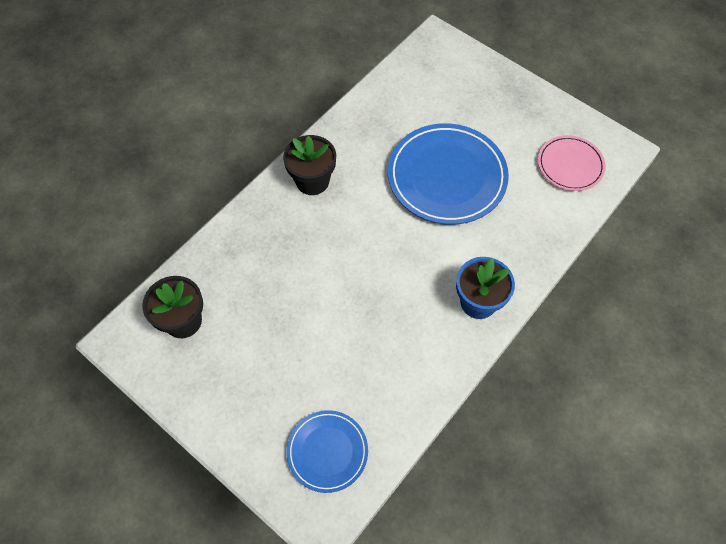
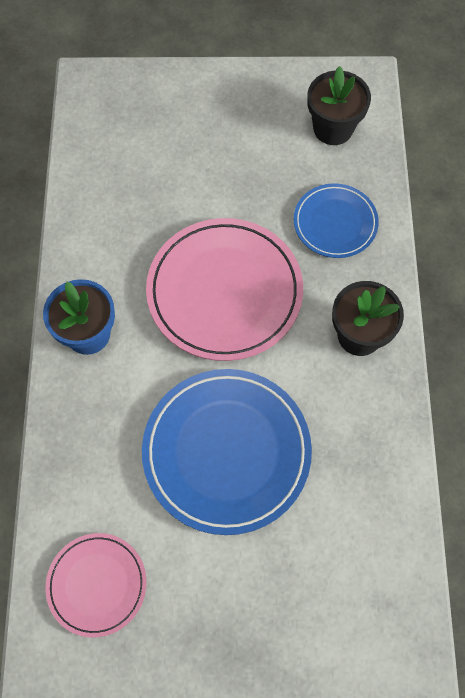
camera: 140 degrees right, 5 degrees up
(327, 451) = (122, 124): blue plate -> blue plate (335, 223)
(367, 264) = (224, 292): none -> pink plate

